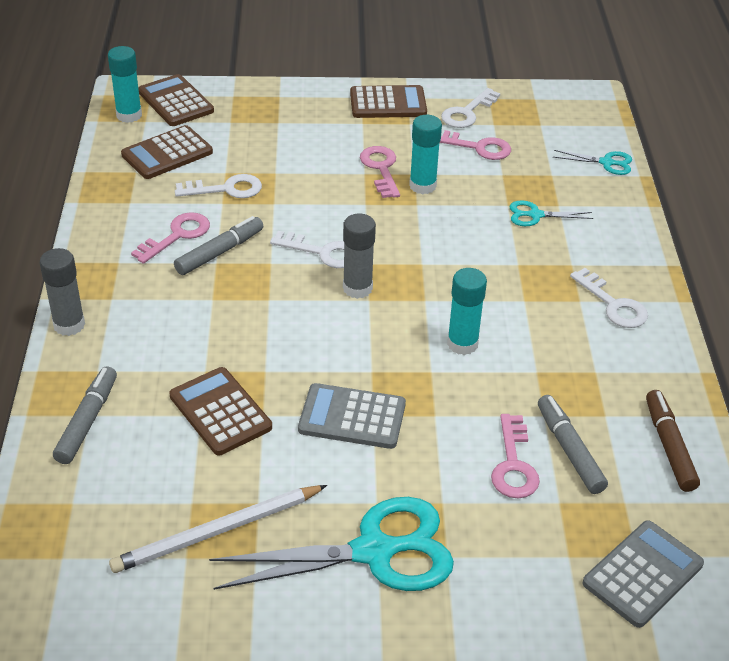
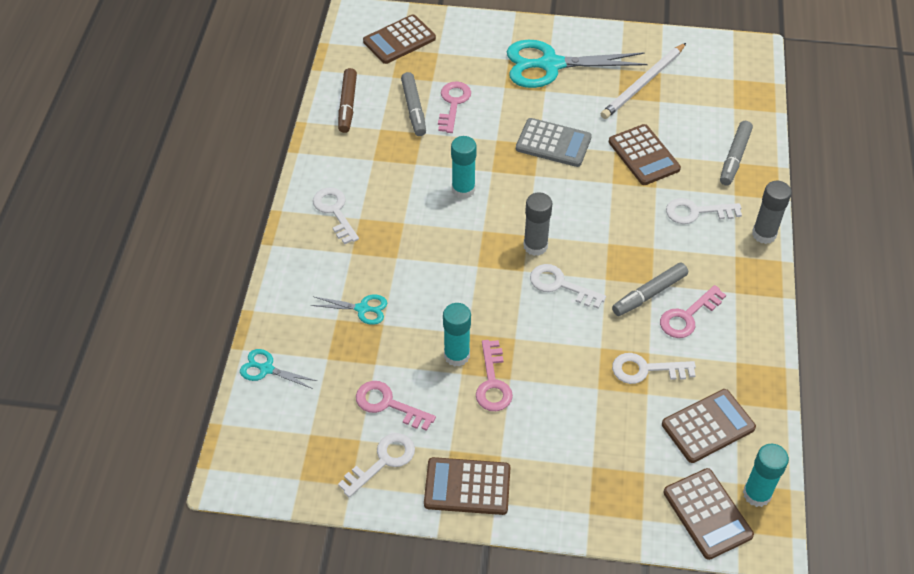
camera: 170 degrees left, 10 degrees up
(153, 343) = (696, 212): none -> white key
(217, 531) = (643, 83): white pencil -> white pencil turned 150 degrees clockwise
(642, 574) = (399, 40): grey calculator -> brown calculator

